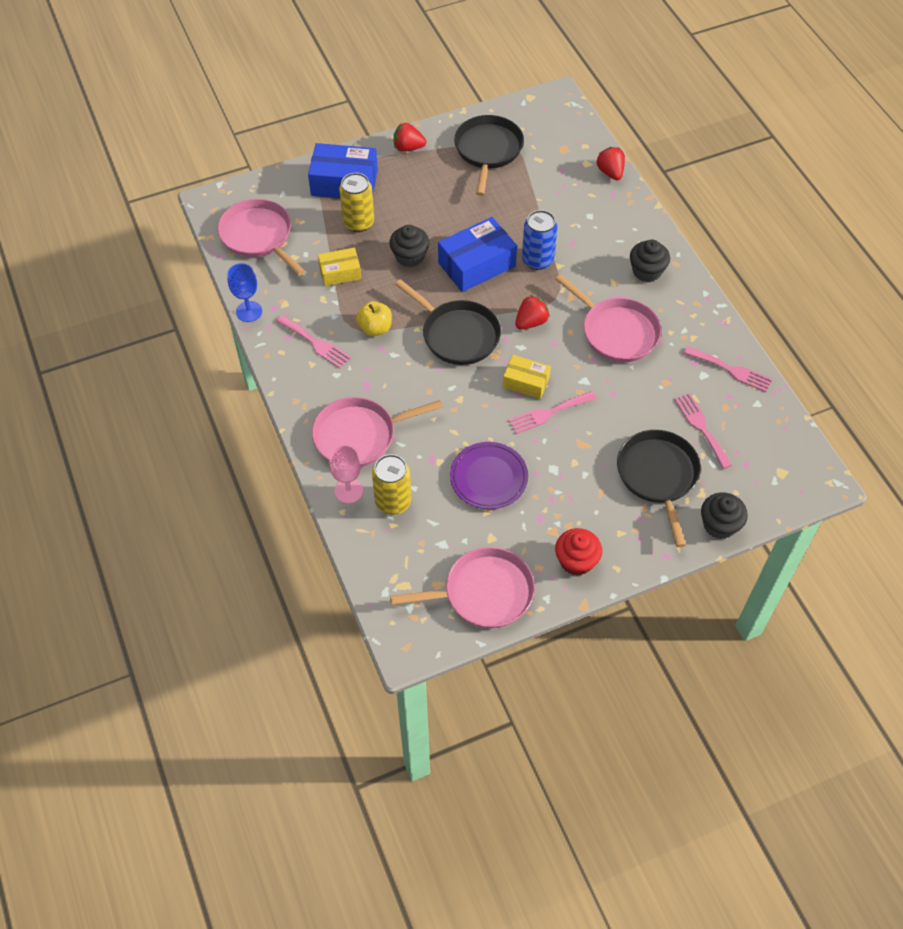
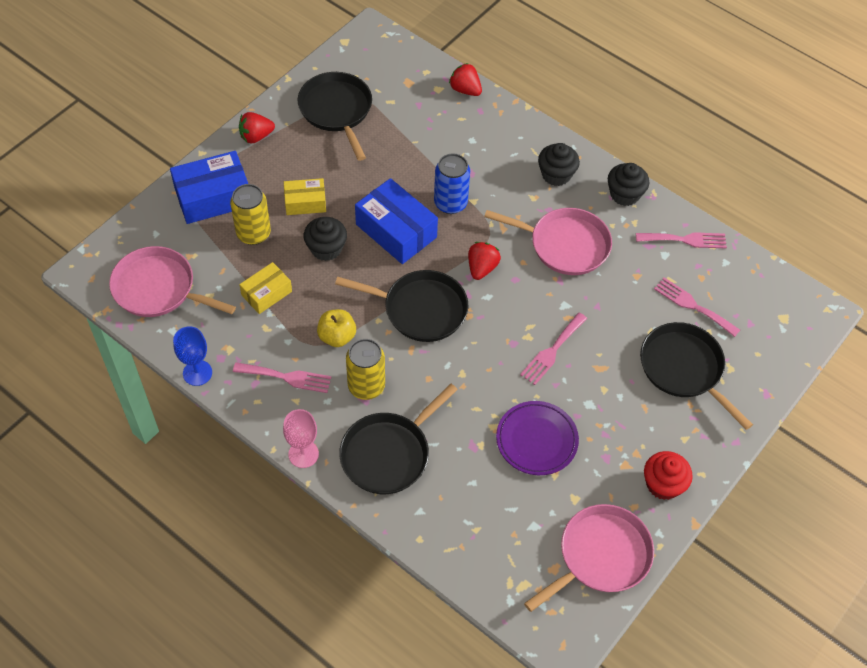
camera: 30 degrees left, 0 degrees up
(348, 491) = (413, 515): pink goblet -> pink goblet (303, 454)
(359, 435) = (388, 454): pink pan -> black pan
(393, 501) = (462, 506): yellow can -> yellow can (366, 386)
(476, 264) = (396, 231): blue box -> blue box turned 75 degrees counterclockwise
(526, 382) = (513, 330): yellow box -> yellow box (305, 202)
(719, 525) = (762, 391): black cupcake -> black cupcake (624, 194)

